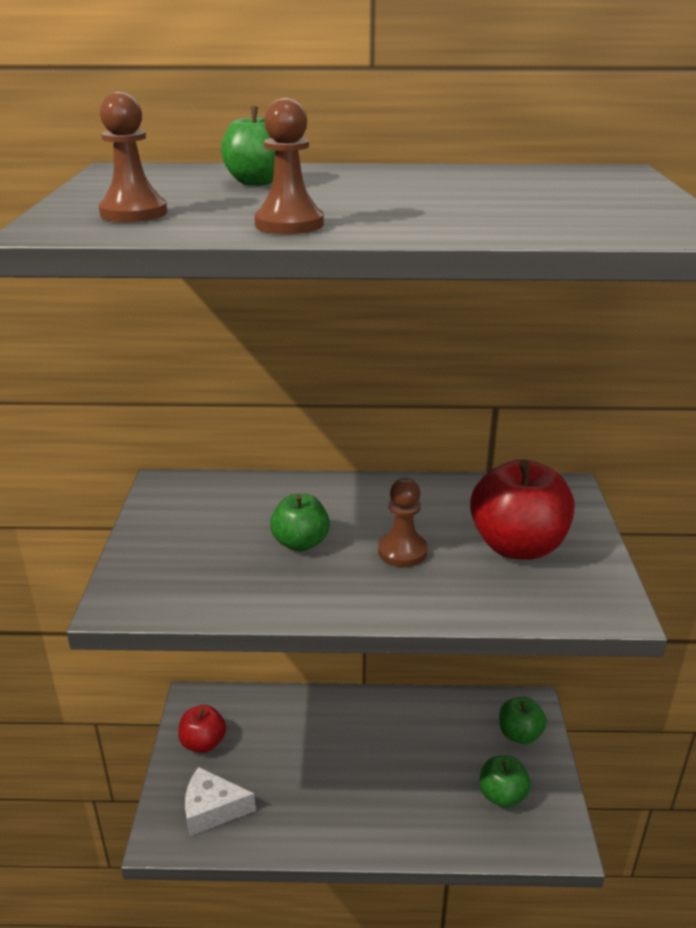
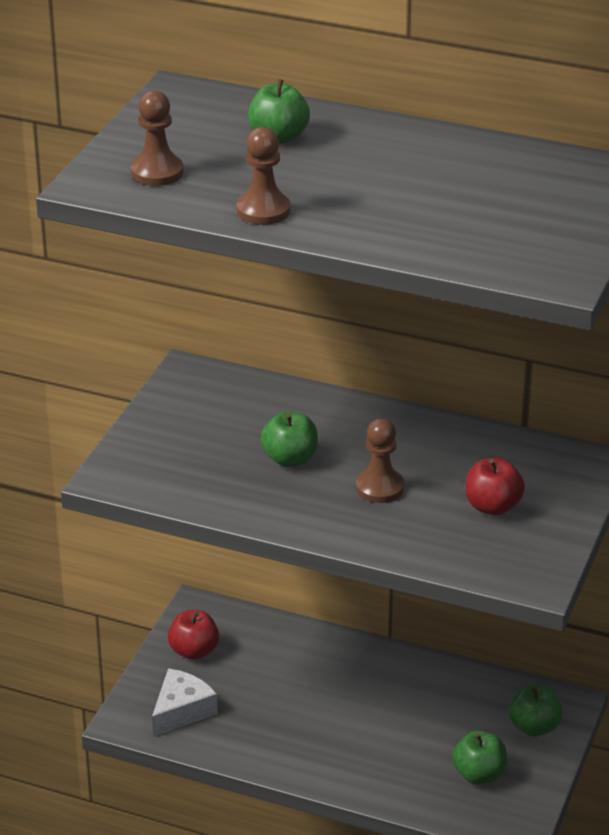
camera: 20 degrees right, 5 degrees up
(212, 809) = (182, 711): white cheese -> white cheese turned 105 degrees clockwise
(517, 546) = (492, 506): red apple -> red apple, size x0.59

